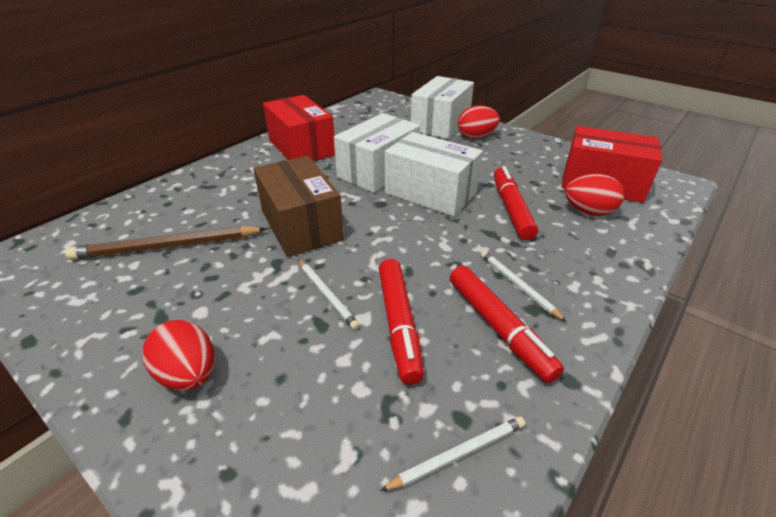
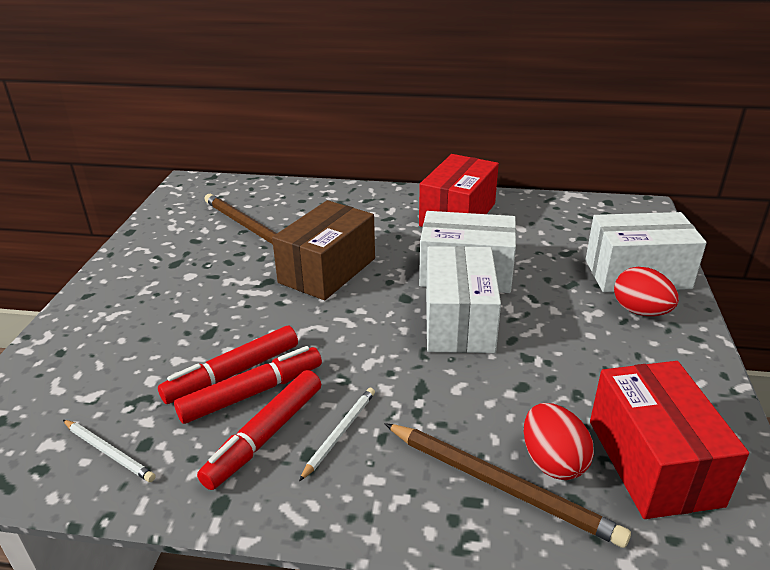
camera: 60 degrees right, 5 degrees down
(189, 374) = (129, 300): red egg -> none
(327, 295) = (244, 322): white pencil -> none
(511, 209) = (487, 390): red marker -> red marker (251, 393)
(601, 236) = (501, 485): none -> brown pencil

